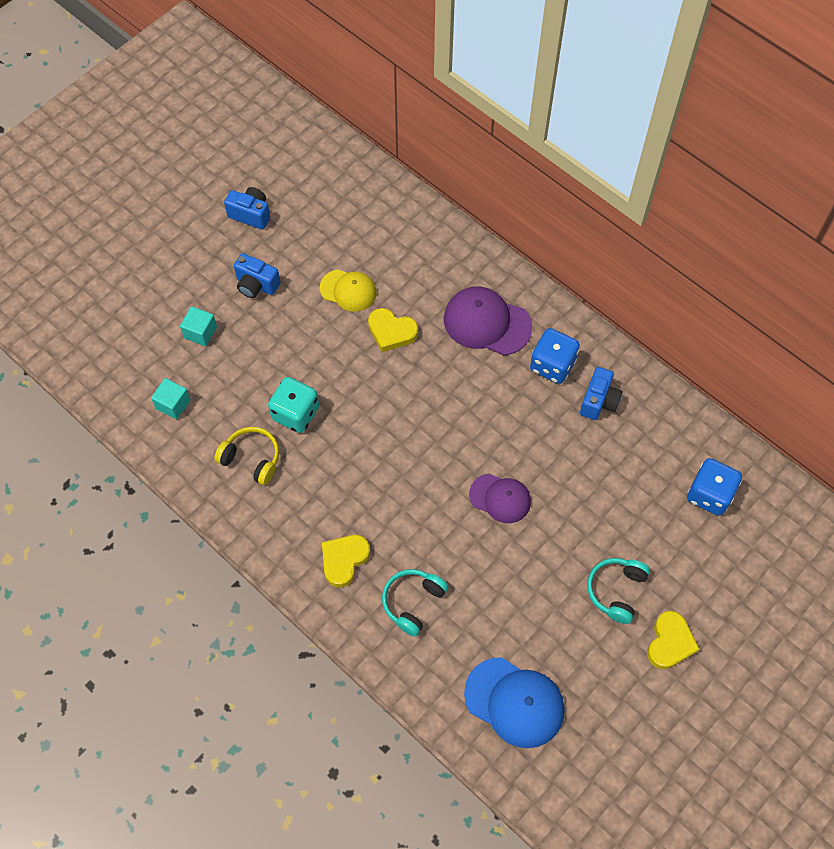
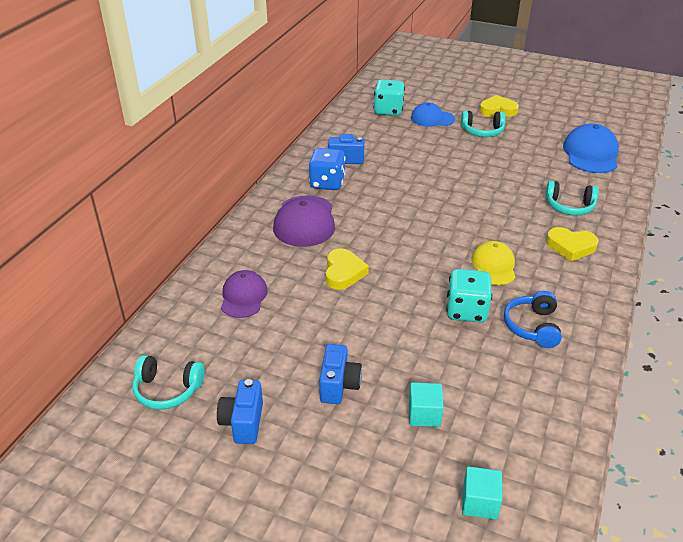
camera: 110 degrees left, 25 degrees down
(173, 404) = (522, 407): turquoise cube -> turquoise cube (479, 502)
(251, 459) = (532, 326): yellow headphones -> blue headphones
(305, 174) = (167, 390): none -> turquoise headphones
(348, 290) = (311, 312): yellow cap -> yellow cap (493, 266)
(500, 498) = (456, 185): purple cap -> purple cap (243, 296)
(670, 542) = (432, 118): none -> blue cap
(709, 494) = (388, 110): blue dice -> turquoise dice

